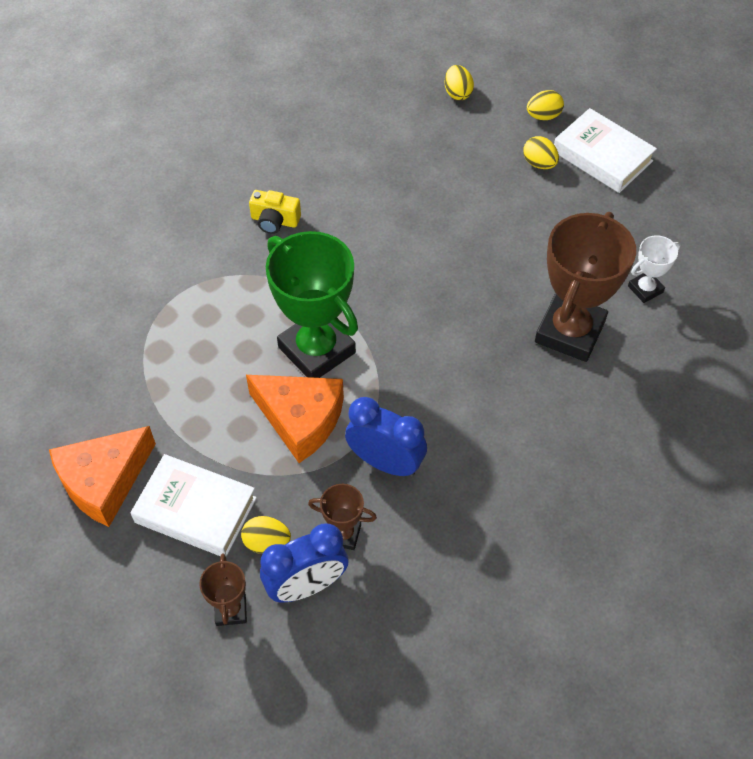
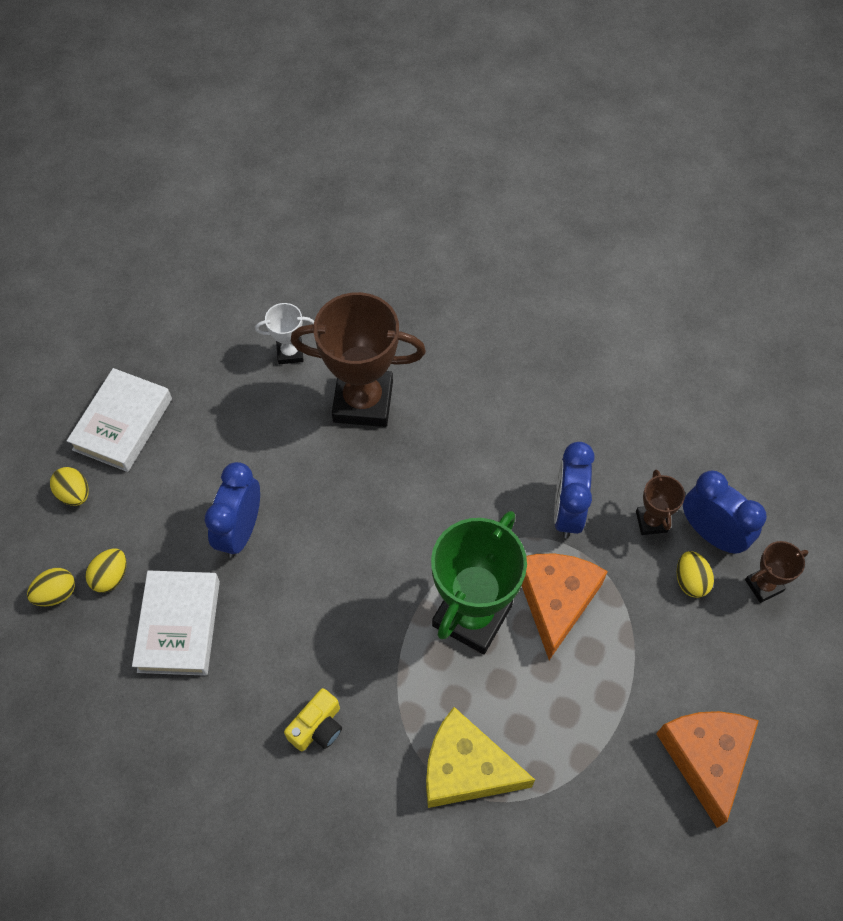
camera: 110 degrees left, 5 degrees up
(104, 481) = (706, 758): orange cheese -> orange cheese turned 120 degrees counterclockwise
(192, 304) = (466, 768): none -> yellow cheese
(195, 510) = (691, 656): white book -> white book (179, 626)
(275, 221) = (317, 727): yellow camera -> yellow camera turned 45 degrees clockwise
(467, 212) = (241, 531): none -> blue clock
(539, 163) = (150, 480): yellow egg -> yellow egg (111, 577)
(645, 289) = (290, 353): white trophy -> white trophy turned 45 degrees counterclockwise

